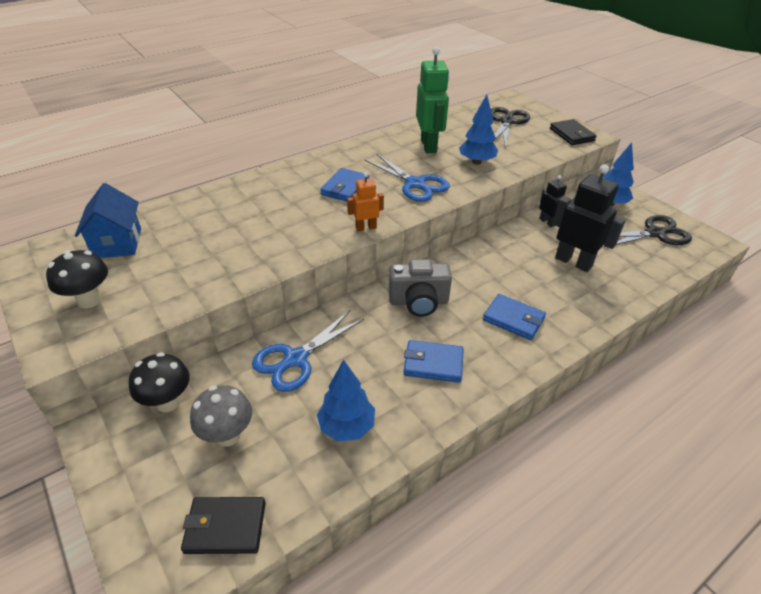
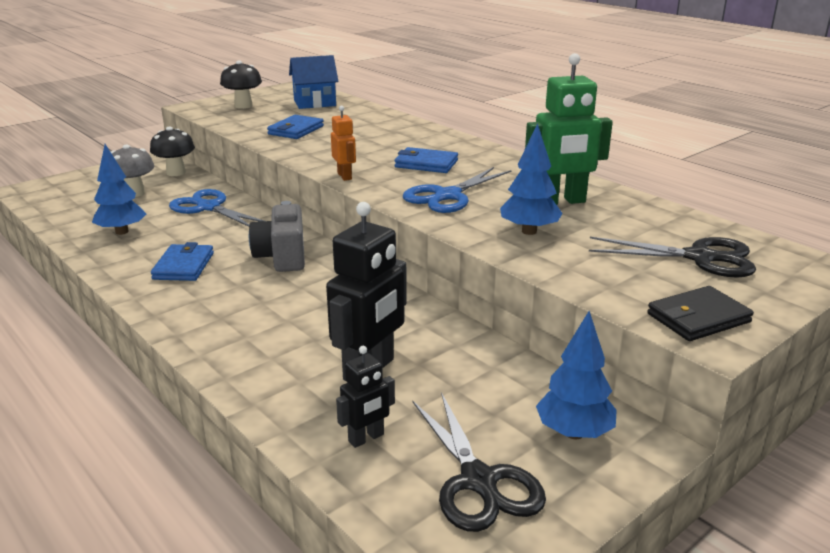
camera: 85 degrees right, 15 degrees down
(225, 527) = (55, 201): black wallet -> none
(513, 319) = (244, 313): blue wallet -> blue wallet (296, 130)
(547, 222) = (478, 353): black robot -> black robot (366, 438)

